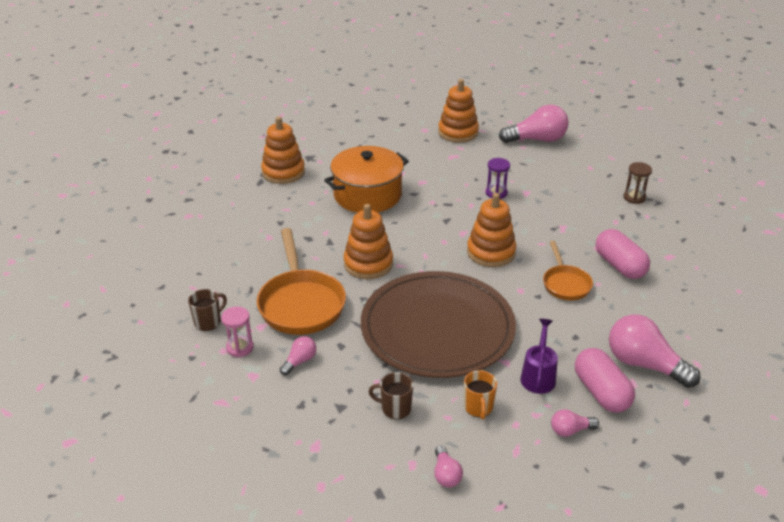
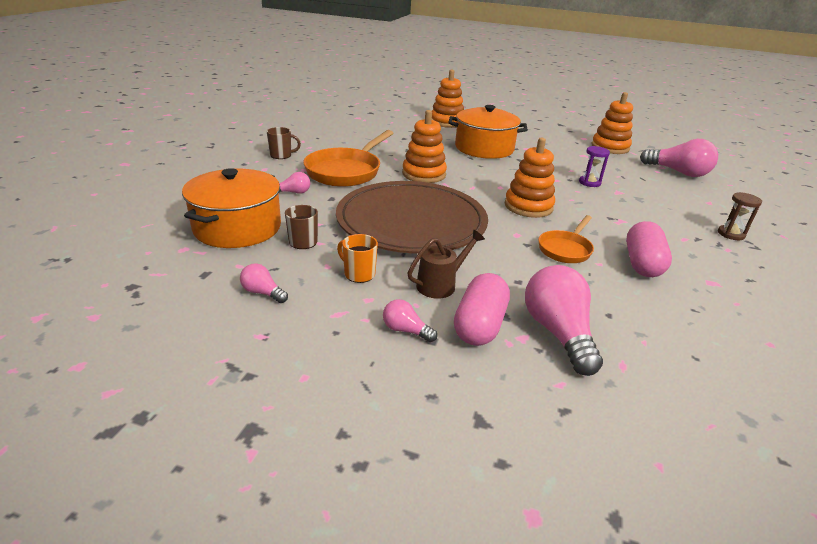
camera: 40 degrees right, 5 degrees down
(240, 347) = (274, 172): pink hourglass -> none
(323, 433) = (237, 228): none -> orange pot
(446, 474) = (263, 293): pink light bulb -> pink light bulb turned 90 degrees clockwise
(478, 407) = (358, 274): orange mug -> orange mug turned 90 degrees clockwise
(538, 376) = (441, 284): purple watering can -> brown watering can

